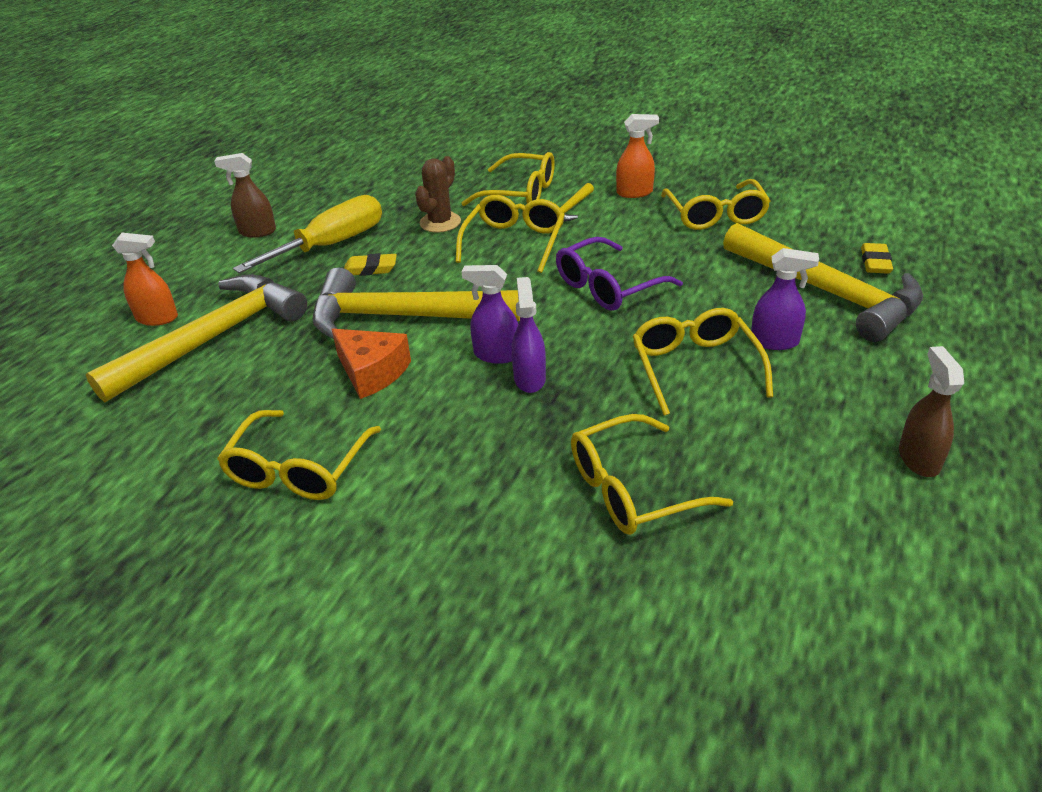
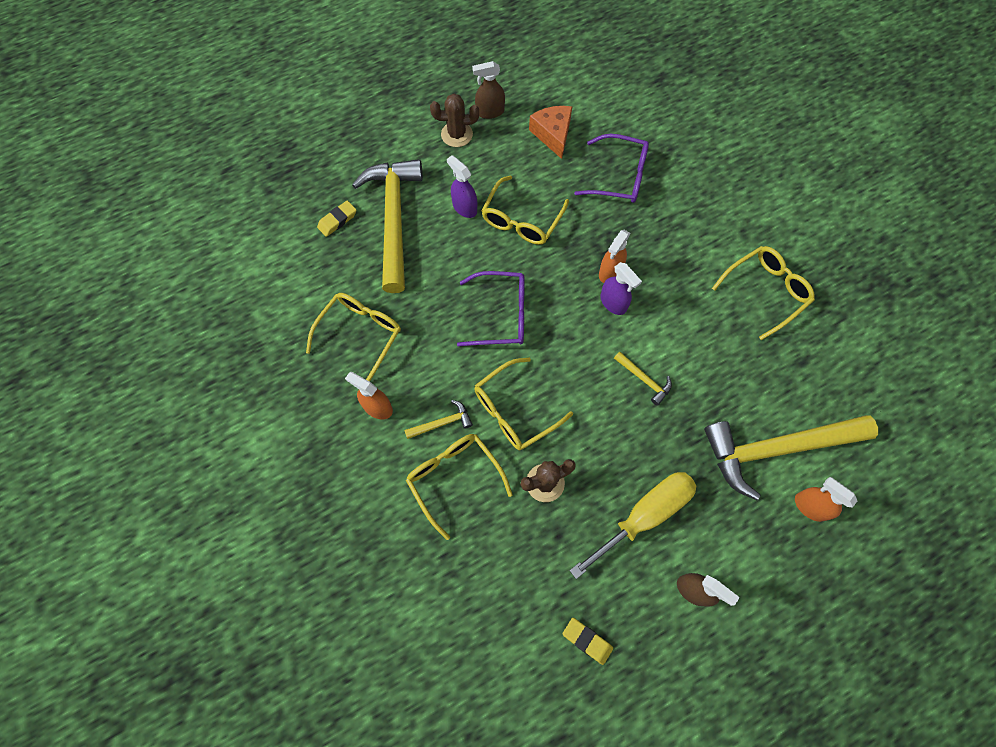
camera: 145 degrees left, 30 degrees up
(331, 245) = (644, 516): yellow screwdriver -> yellow screwdriver turned 150 degrees clockwise
(370, 269) = (634, 455): yellow eraser -> yellow eraser (587, 640)
(372, 372) = (691, 339): orange cheese -> orange cheese (553, 134)
(403, 317) = (644, 379): yellow hammer -> yellow hammer, size x0.41
(529, 379) = (610, 272): purple spray bottle -> orange spray bottle
(632, 489) = (619, 177): yellow glasses -> purple glasses
(908, 404) = (457, 134): none -> brown cactus
(918, 459) = (490, 112): brown spray bottle -> brown spray bottle turned 45 degrees clockwise

